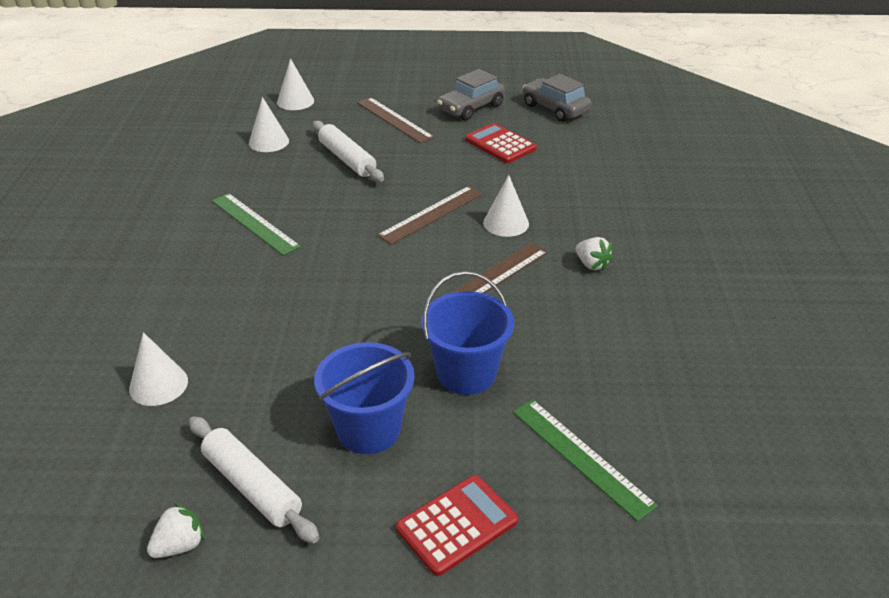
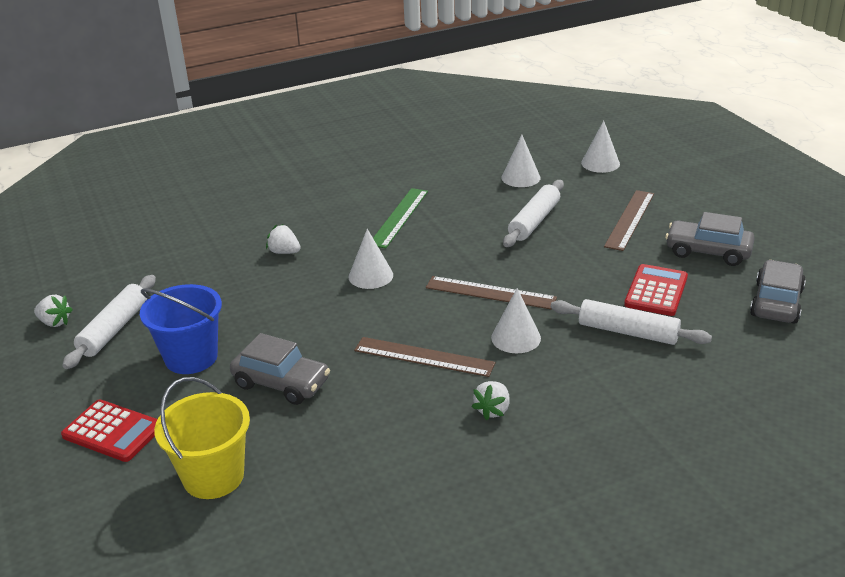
camera: 65 degrees right, 5 degrees down
(158, 385) = (191, 255): white cone -> white cone (370, 276)
(233, 312) = (284, 252): none -> white strawberry
(466, 373) = (281, 383): blue bucket -> grey car
(540, 173) = (628, 332): none -> white rolling pin
(581, 456) = (213, 476): green ruler -> yellow bucket

